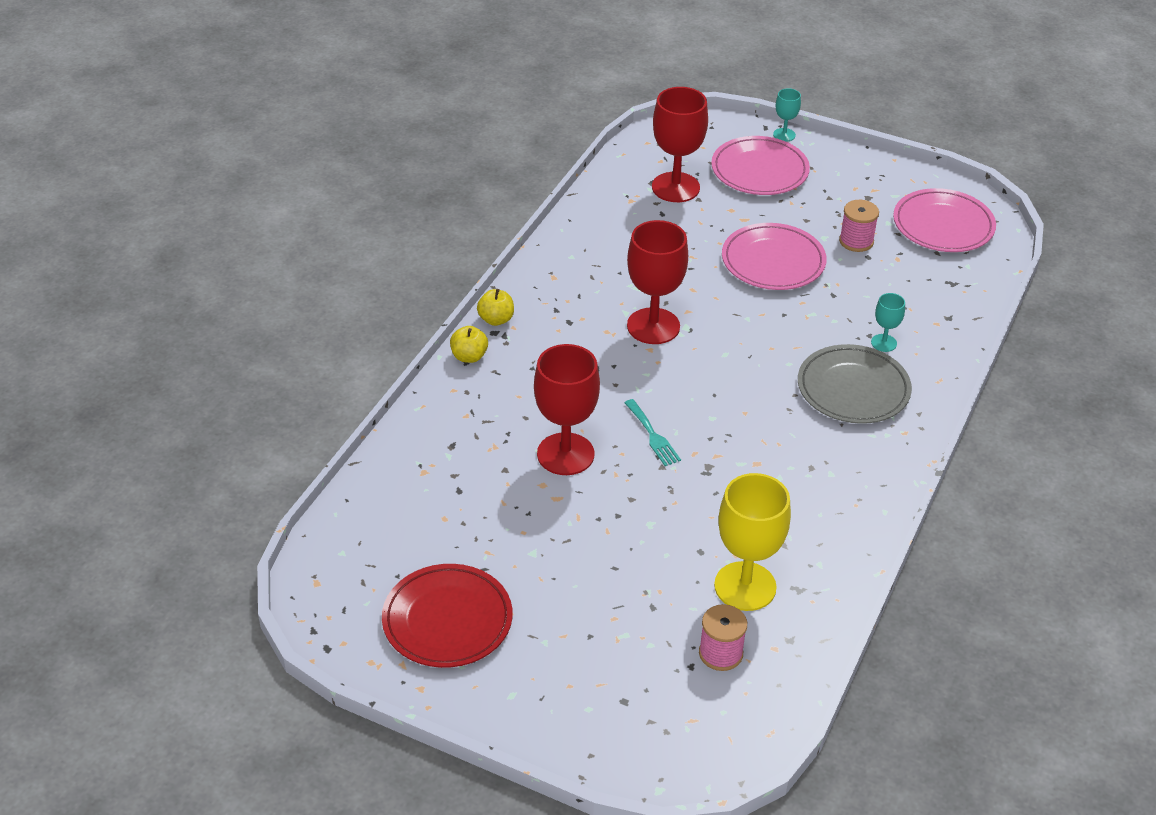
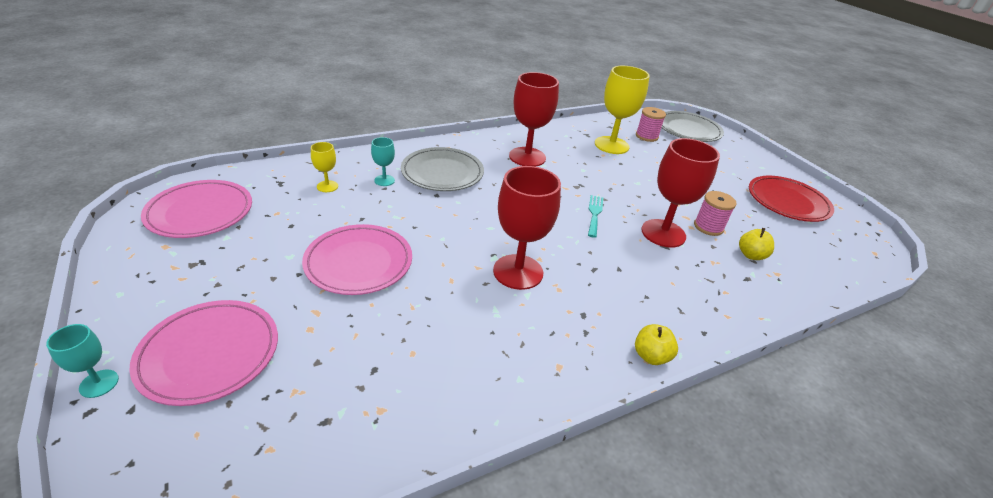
camera: 145 degrees left, 5 degrees down
(469, 356) = (698, 336): yellow apple -> yellow apple (751, 255)
(675, 187) = (314, 393): red goblet -> red goblet (527, 157)
(677, 731) = (688, 130): none -> grey plate
(856, 241) = (275, 239): pink spool -> pink spool (708, 227)
(913, 304) = (327, 186): none -> yellow goblet

